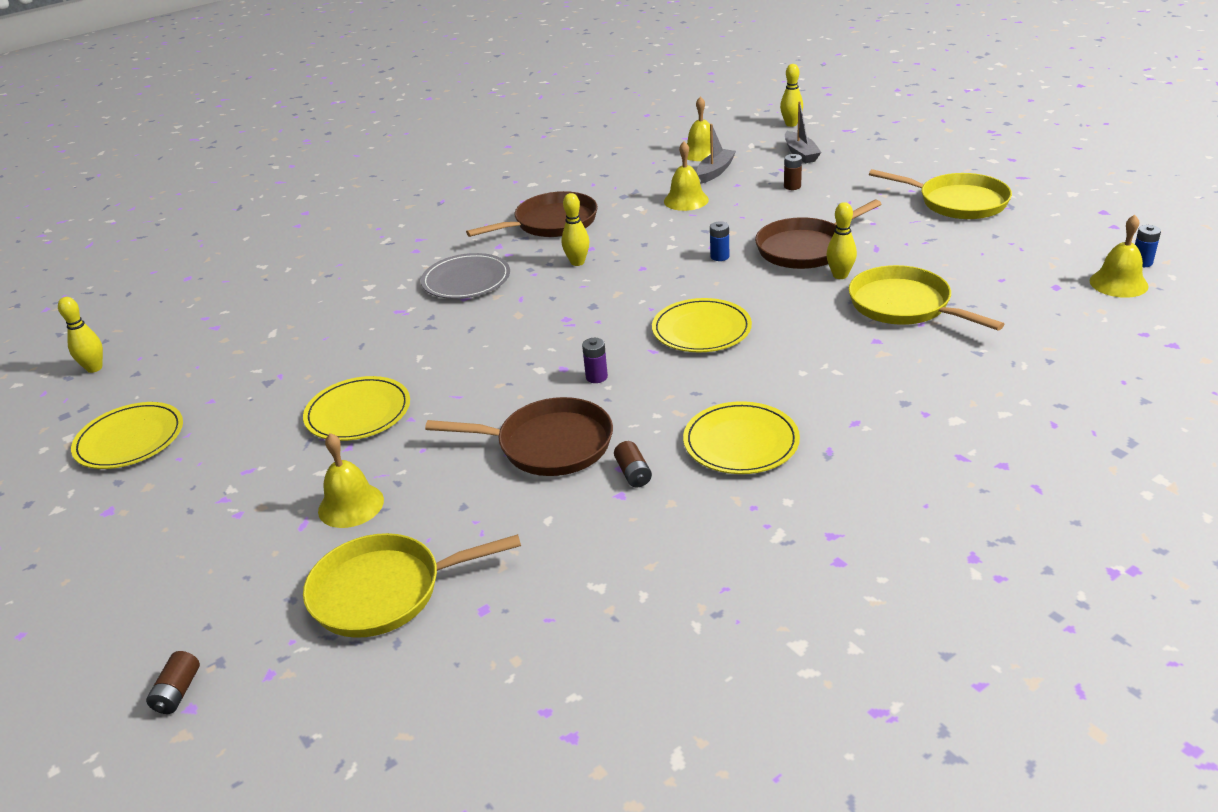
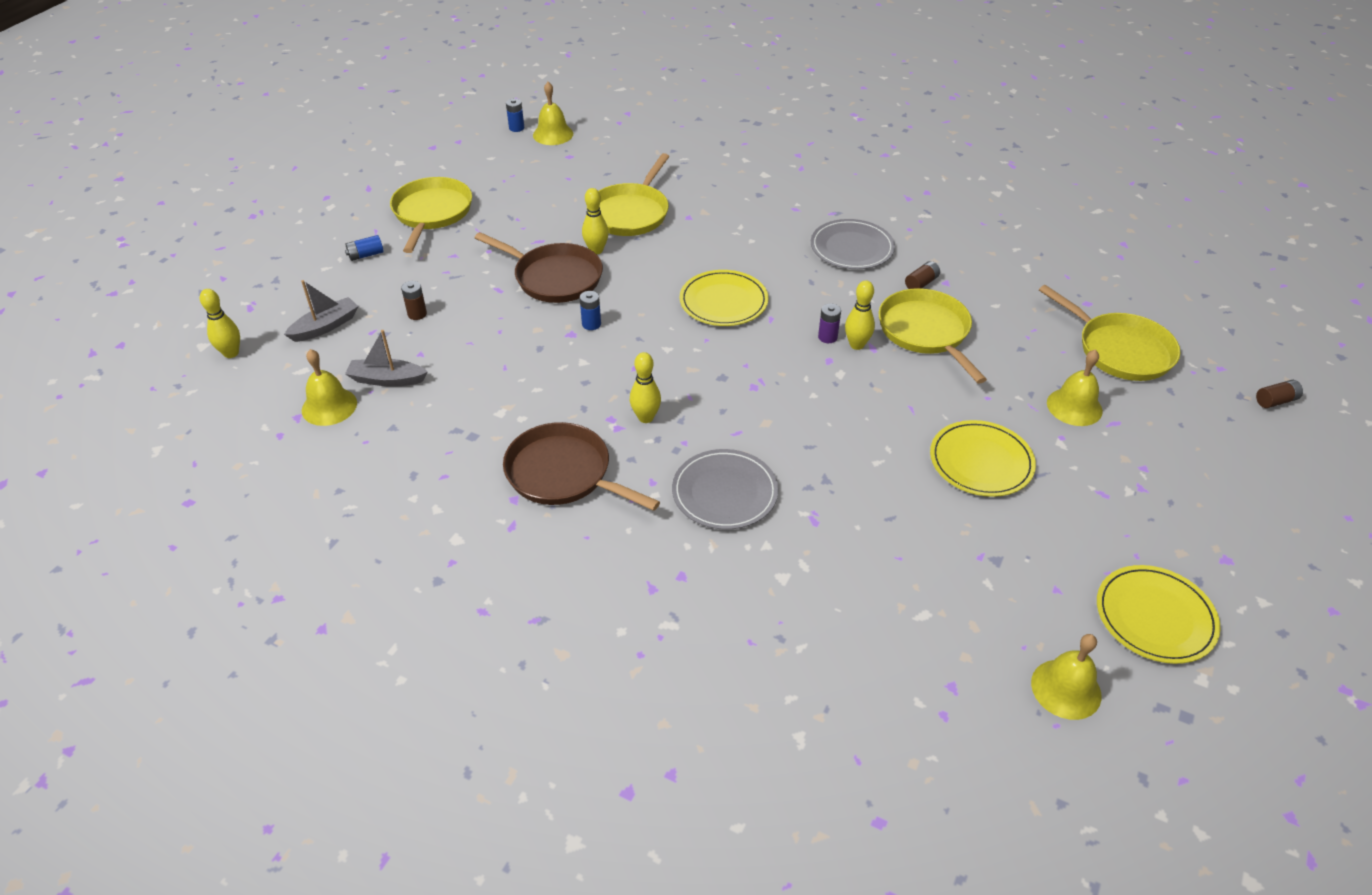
camera: 120 degrees left, 10 degrees up
(94, 368) = (1108, 761): yellow bowling pin -> yellow bowling pin (857, 345)
(548, 445) = (926, 332): brown pan -> yellow pan
(686, 200) = (471, 381): yellow bell -> yellow bell (1066, 689)
(741, 442) = (852, 248): yellow plate -> grey plate
(898, 171) = (366, 255): none -> blue battery

